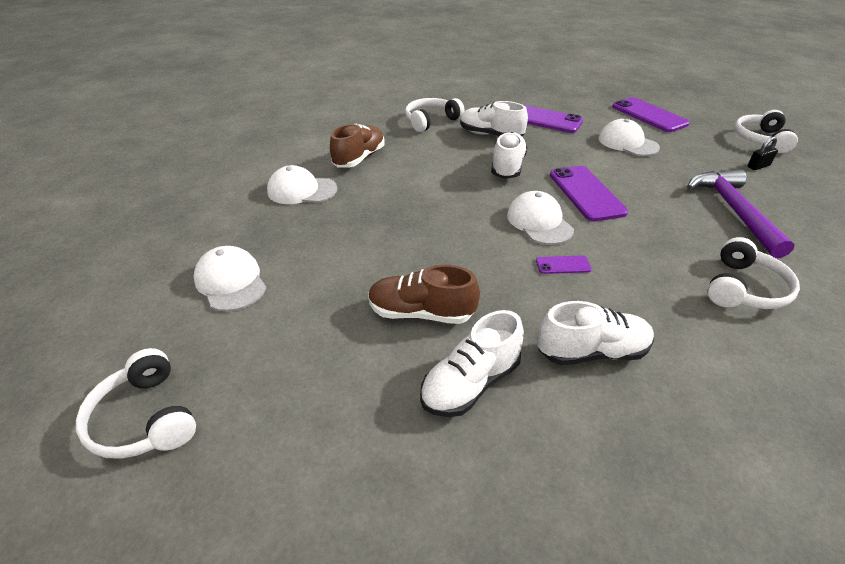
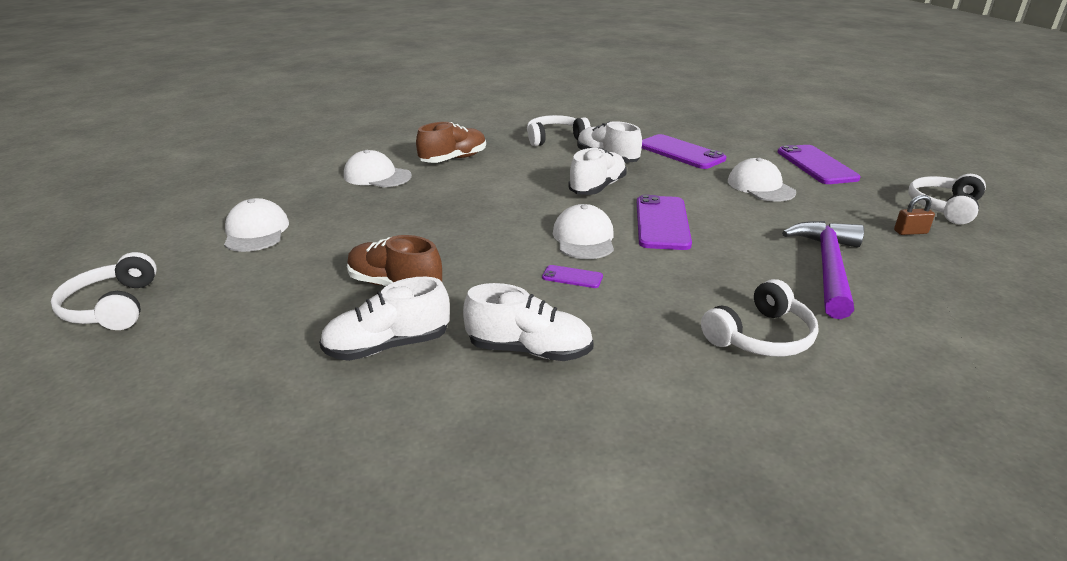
camera: 20 degrees right, 10 degrees down
(758, 166) = (910, 232): black padlock -> brown padlock

